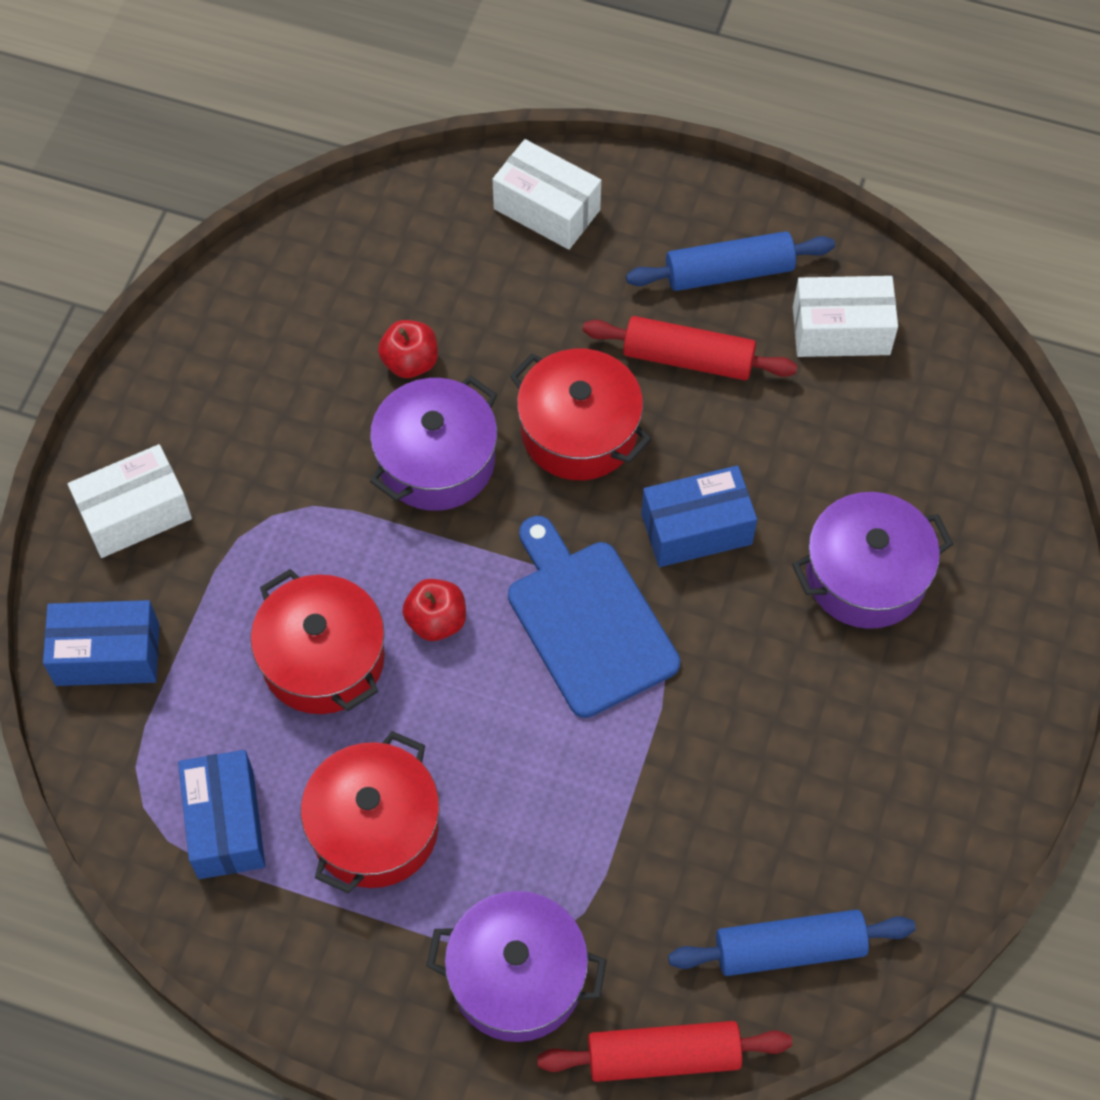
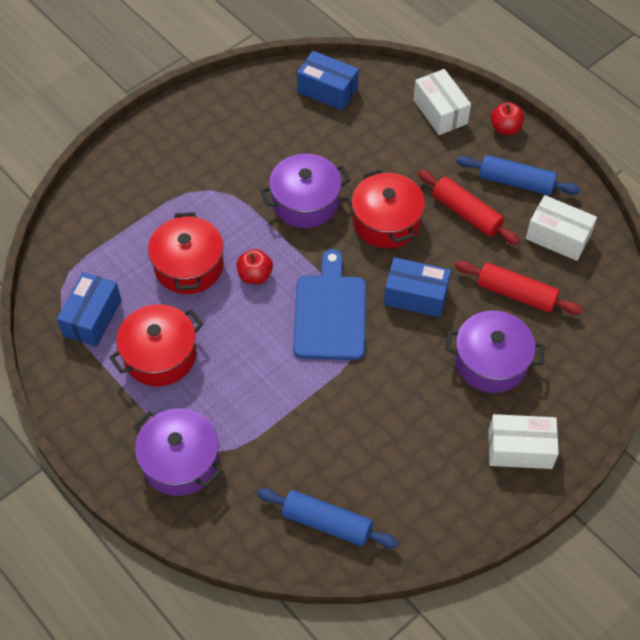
camera: 30 degrees right, 5 degrees down
(107, 655) = (91, 215): blue box -> blue box (327, 90)
(135, 513) = (147, 159): white box -> white box (520, 449)
(410, 362) = (323, 151): red apple -> red apple (505, 128)
(663, 1056) = (226, 539): red rolling pin -> red rolling pin (516, 294)

